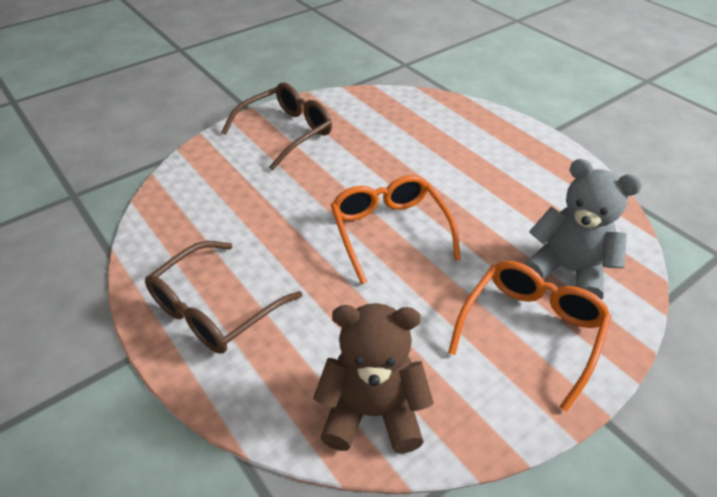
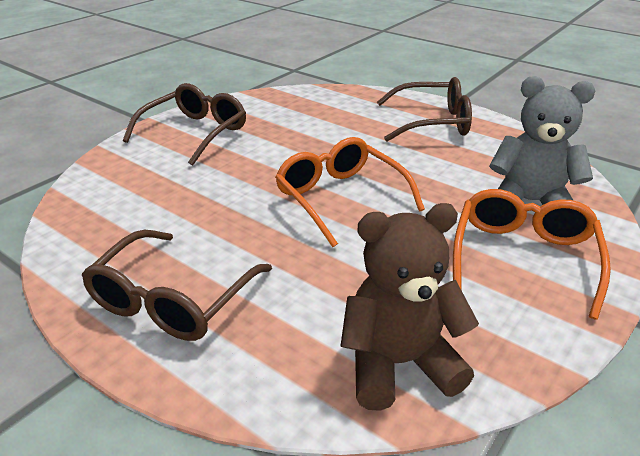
camera: 15 degrees left, 10 degrees down
(514, 155) = (432, 122): none -> brown glasses

